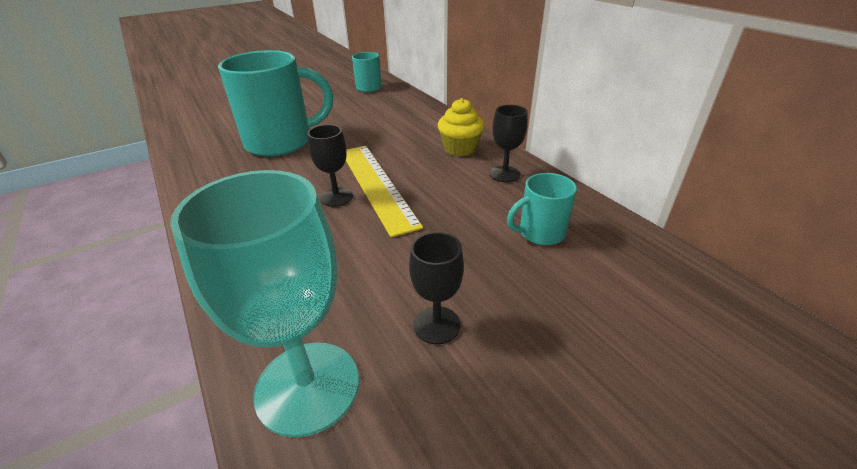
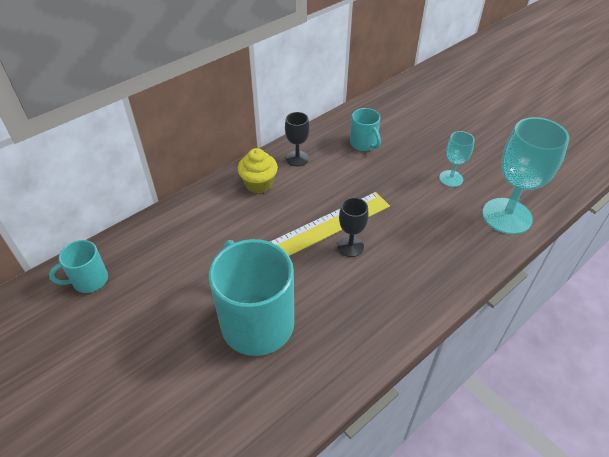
camera: 100 degrees left, 10 degrees up
(437, 325) = (451, 178): black goblet -> turquoise goblet

